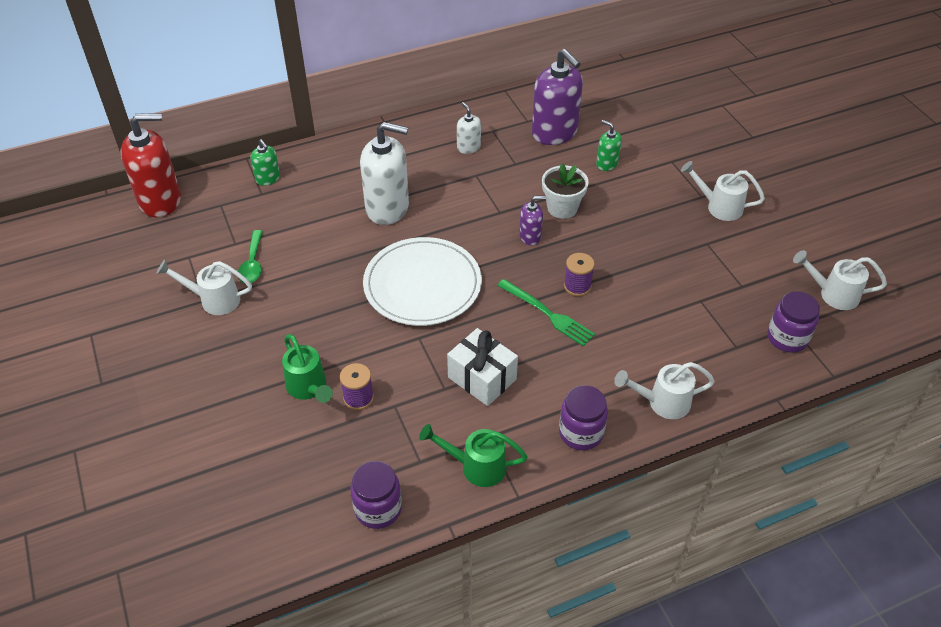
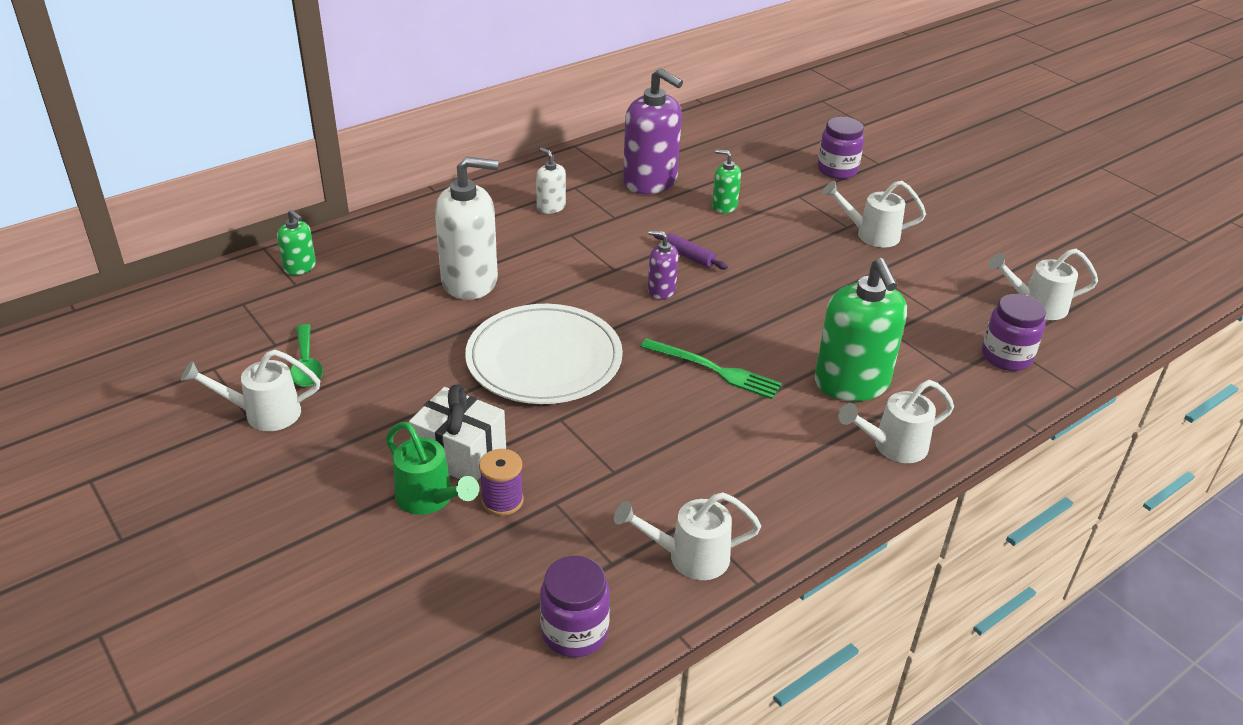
camera: 15 degrees left, 10 degrees down
(160, 200) = (155, 308): red soap dispenser -> none
(476, 466) = (689, 557): green watering can -> white watering can
(482, 378) = (658, 453): white gift -> white gift (460, 454)
(530, 236) = (661, 290): purple soap dispenser -> purple soap dispenser turned 135 degrees counterclockwise
(562, 208) = (689, 256): white flower pot -> purple rolling pin
(577, 286) = (739, 335): purple spool -> none
(581, 433) = (807, 496): purple jar -> purple jar (837, 170)
(651, 342) = (851, 383): none -> green soap dispenser

